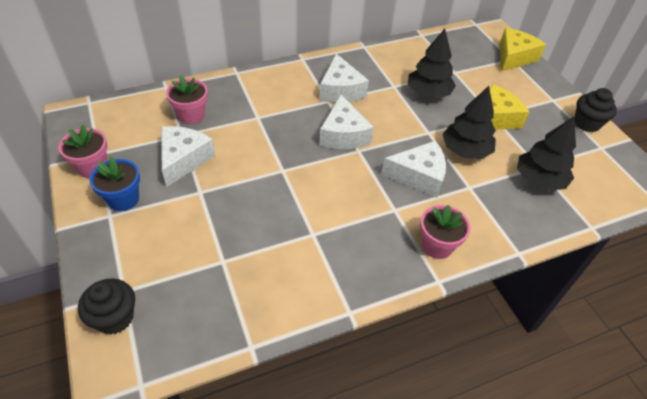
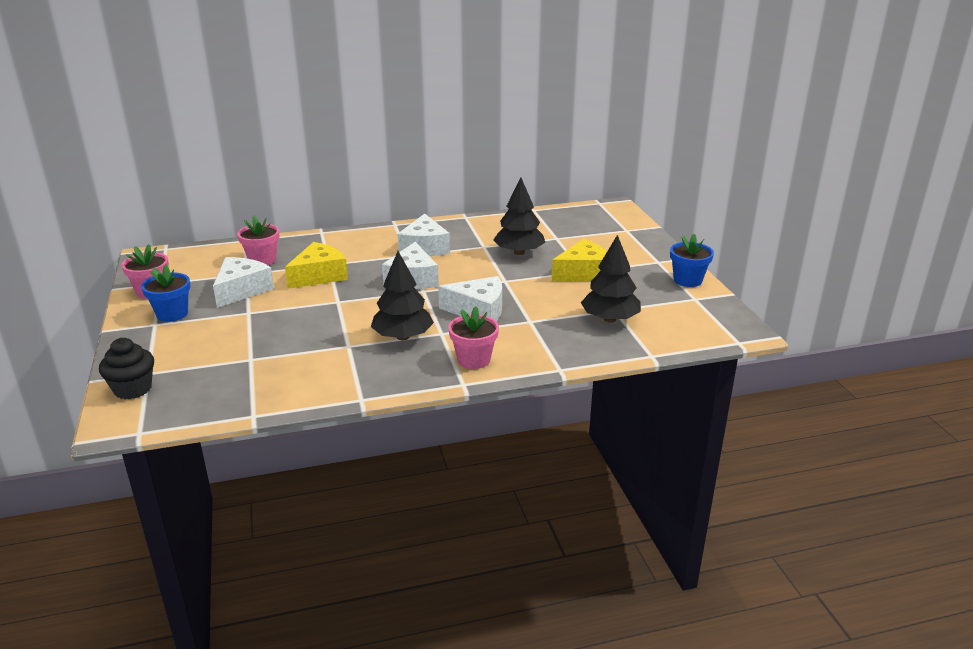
camera: 10 degrees right, 20 degrees down
(465, 150) = (539, 295): black tree -> black tree (403, 337)
(514, 57) = (630, 229): yellow cheese -> yellow cheese (319, 275)
(586, 123) = (687, 280): black cupcake -> blue flower pot

